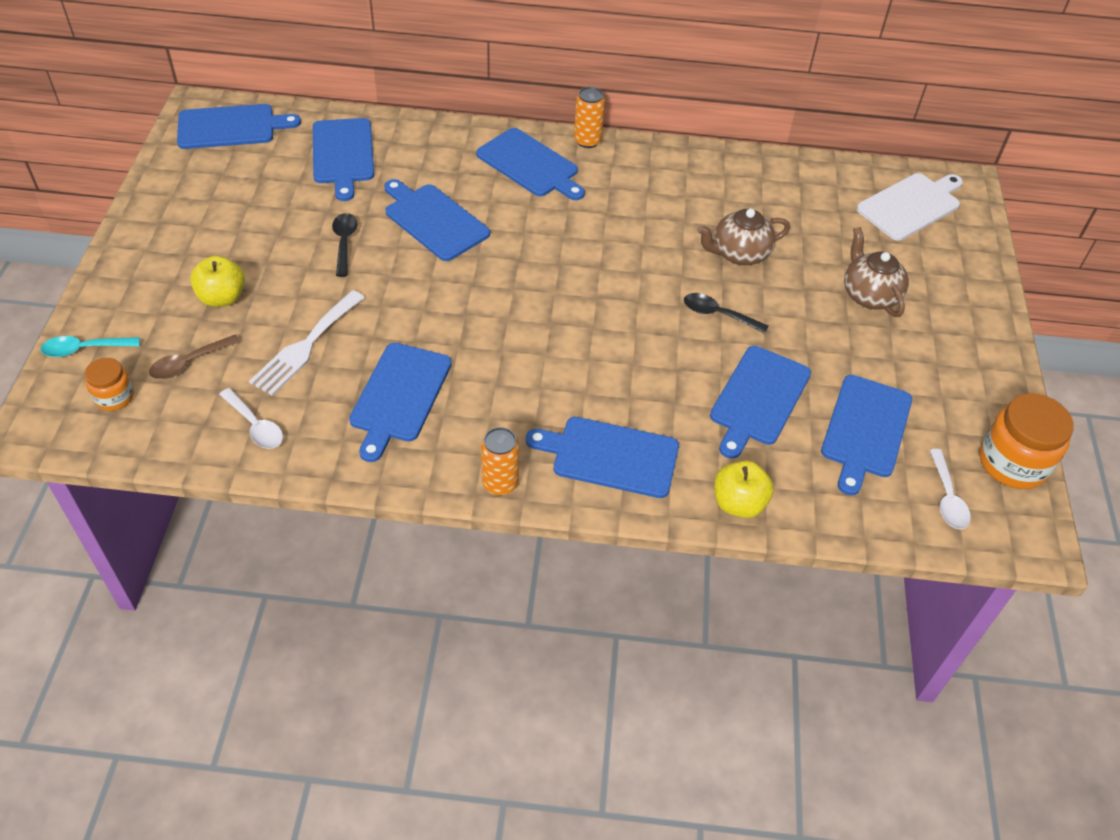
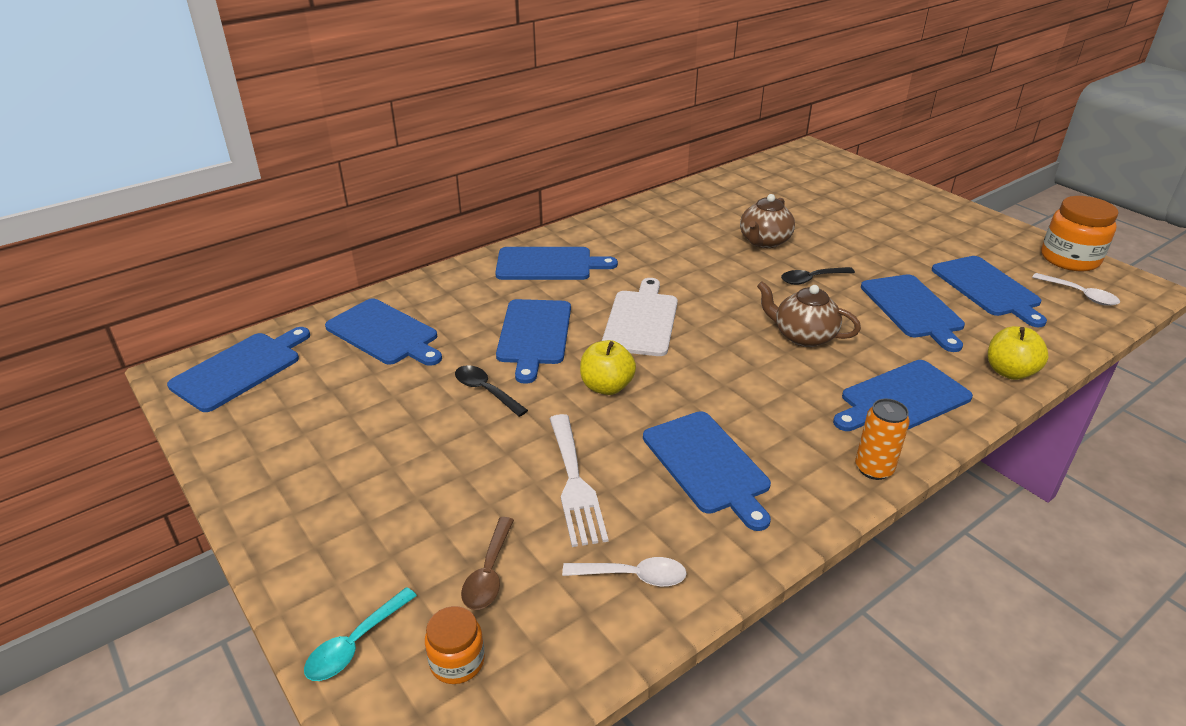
camera: 40 degrees left, 15 degrees down
(222, 297) = (438, 499): yellow apple -> yellow apple (606, 387)
(434, 220) = (534, 335): blue cutting board -> blue cutting board turned 90 degrees counterclockwise
(587, 141) = (564, 232): orange can -> none
(869, 295) = (865, 223): brown teapot -> brown teapot (803, 336)
(911, 205) = (804, 171): white cutting board -> white cutting board (641, 320)

